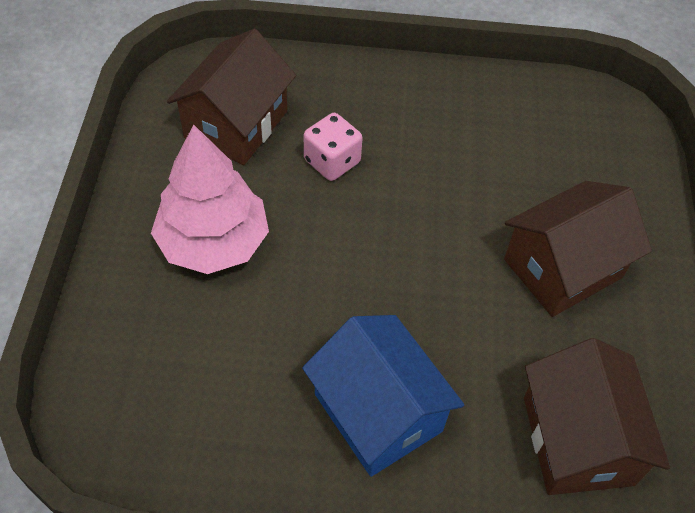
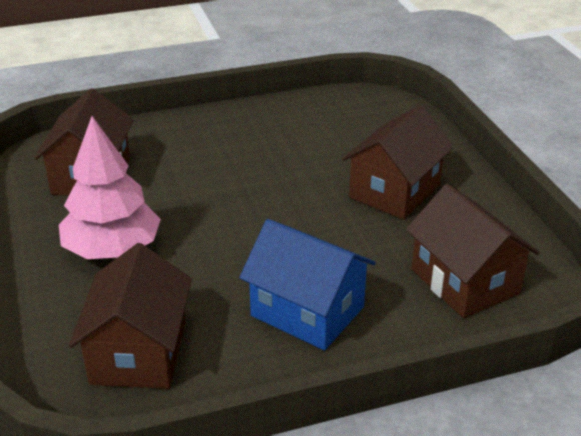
camera: 20 degrees left, 20 degrees down
(180, 399) = (139, 352): none -> brown house
(332, 161) = (183, 178): pink dice -> none

